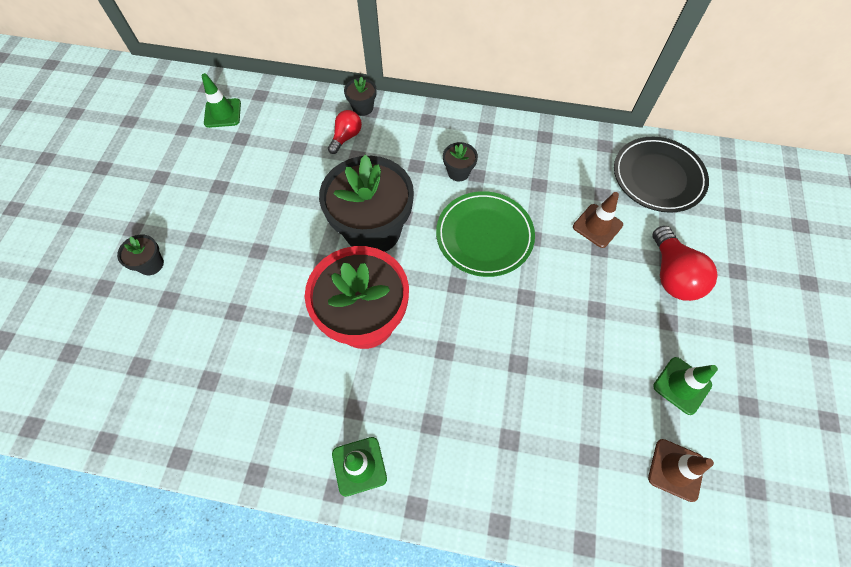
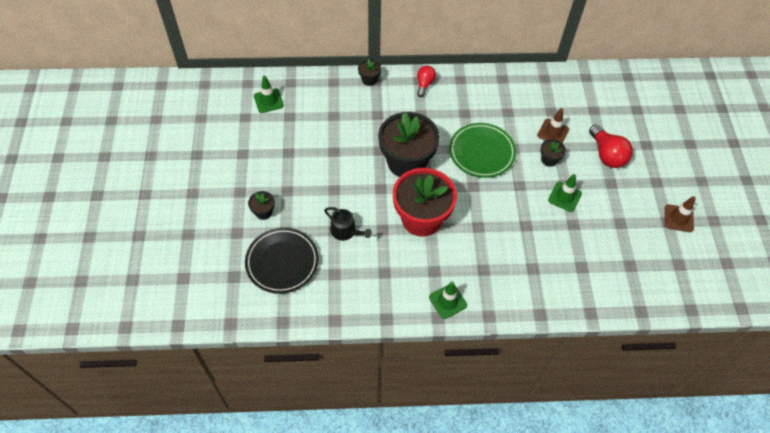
camera: 15 degrees left, 5 degrees down
(250, 317) = (346, 231): none -> black watering can
(346, 137) = (365, 103): red light bulb -> red light bulb (424, 84)
(458, 172) = (451, 113): black flower pot -> black flower pot (549, 159)
(658, 177) = (584, 93): black plate -> black plate (282, 262)
(676, 469) = (633, 264): brown traffic cone -> brown traffic cone (678, 218)
(682, 385) = (626, 218): green traffic cone -> green traffic cone (564, 197)

